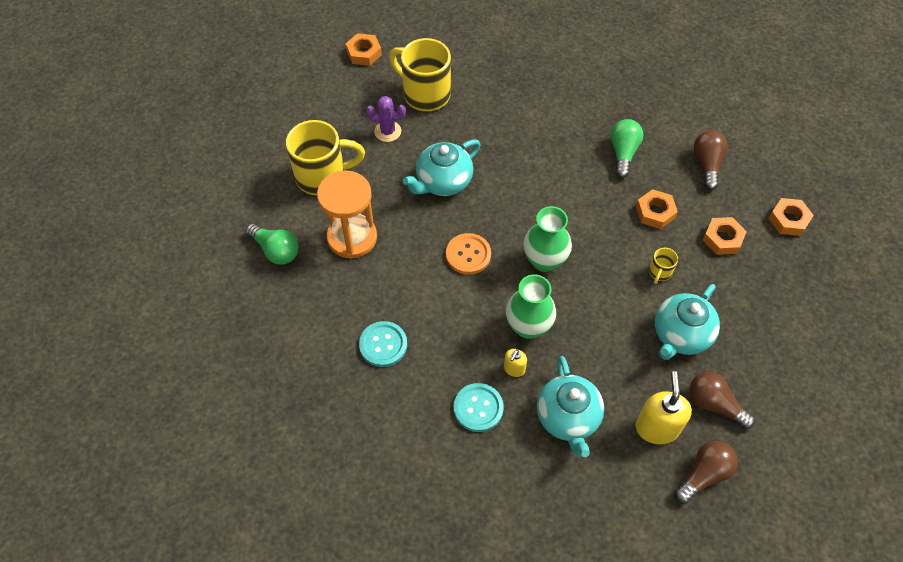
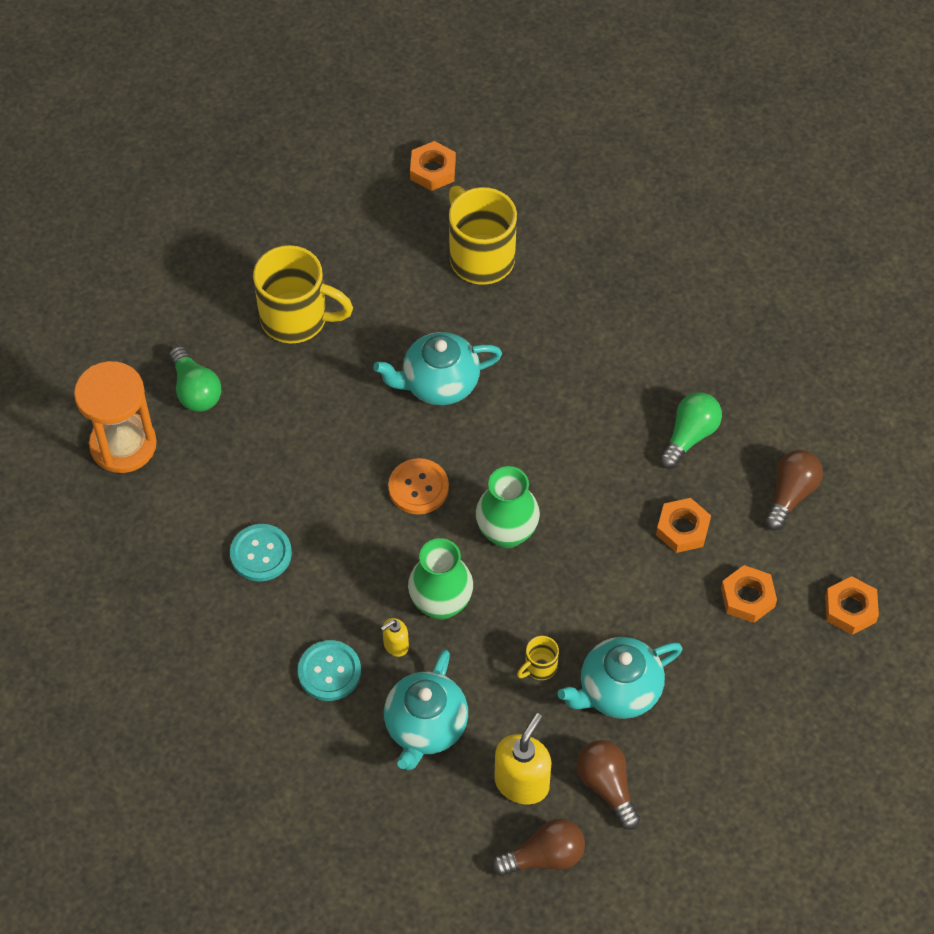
camera: 25 degrees right, 0 degrees up
(352, 237) = (292, 410): orange hourglass -> orange hourglass (123, 445)
(387, 131) = (406, 290): purple cactus -> none
(659, 272) = (640, 606): yellow mug -> yellow mug (539, 667)

